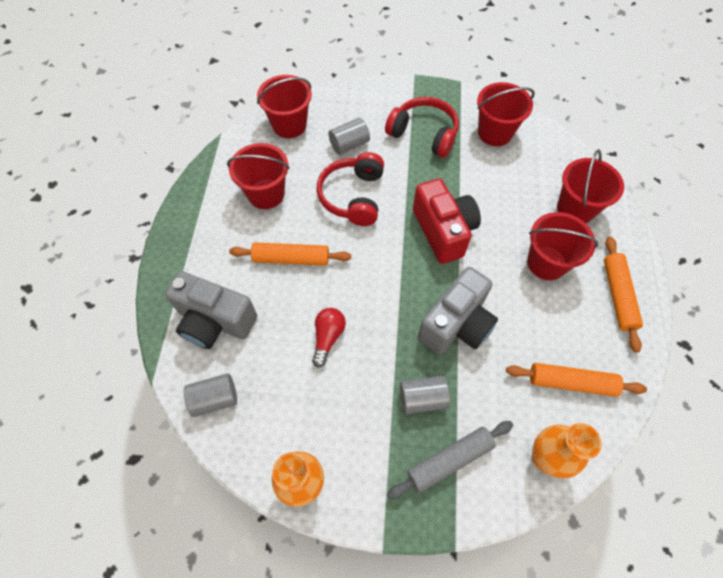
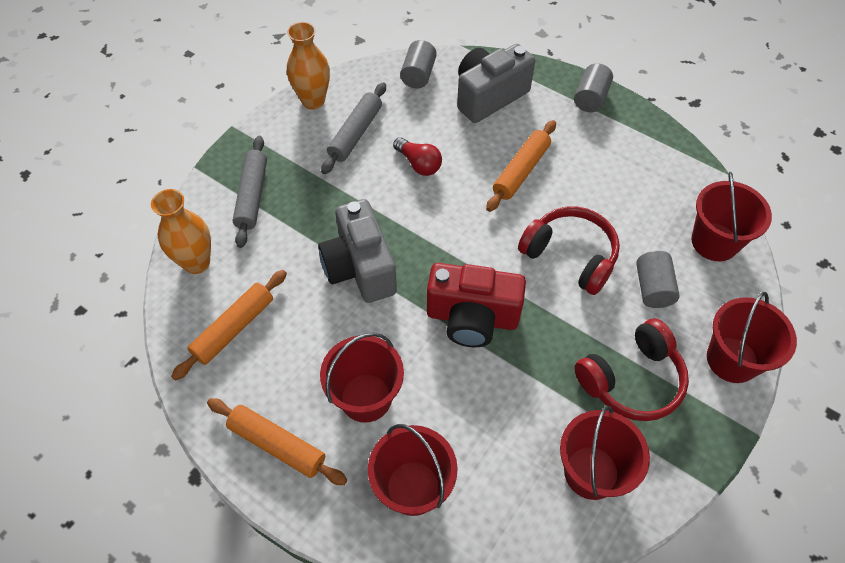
camera: 120 degrees right, 5 degrees down
(266, 194) = (616, 181): red bucket -> red bucket (732, 359)
(323, 413) = (355, 133): none -> grey rolling pin
(422, 398) = (314, 204): grey cylinder -> grey cylinder (590, 98)

